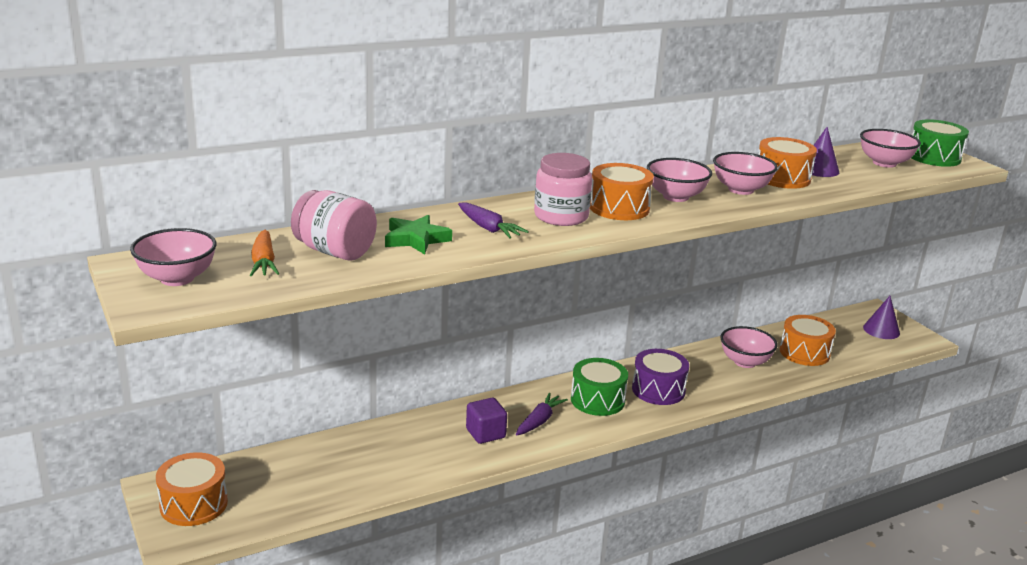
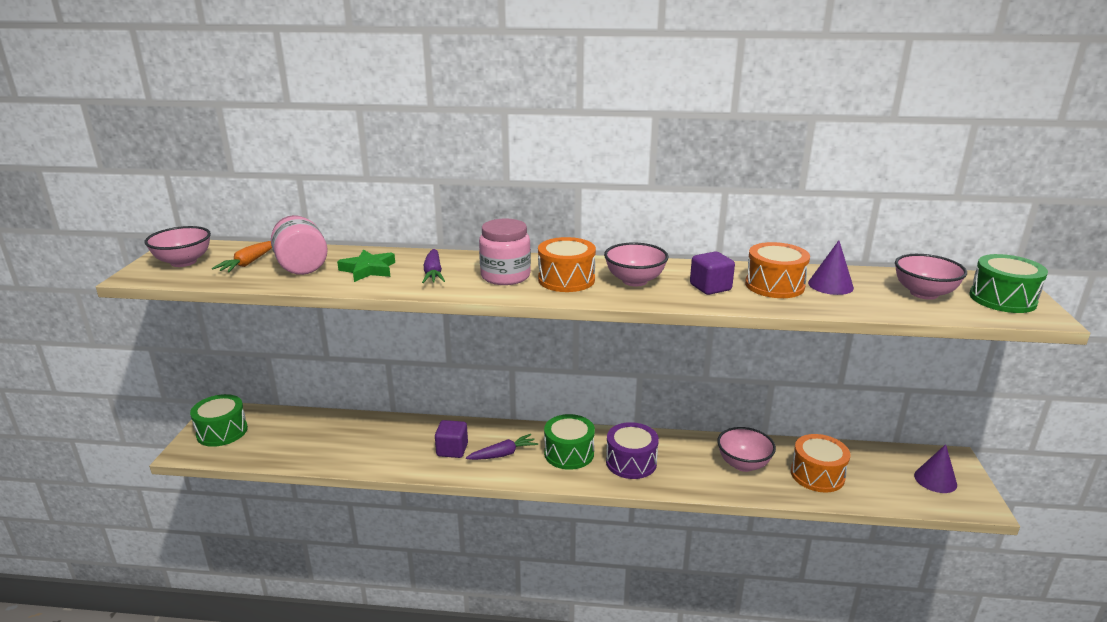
camera: 35 degrees right, 0 degrees up
(194, 504) = (222, 432): orange drum -> green drum
(740, 190) = (710, 287): pink bowl -> purple cube

